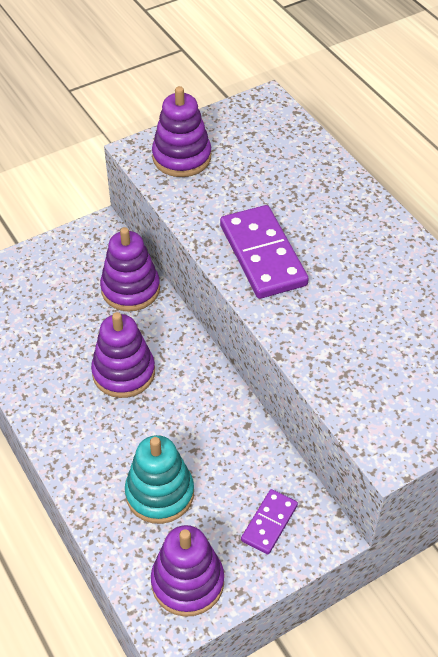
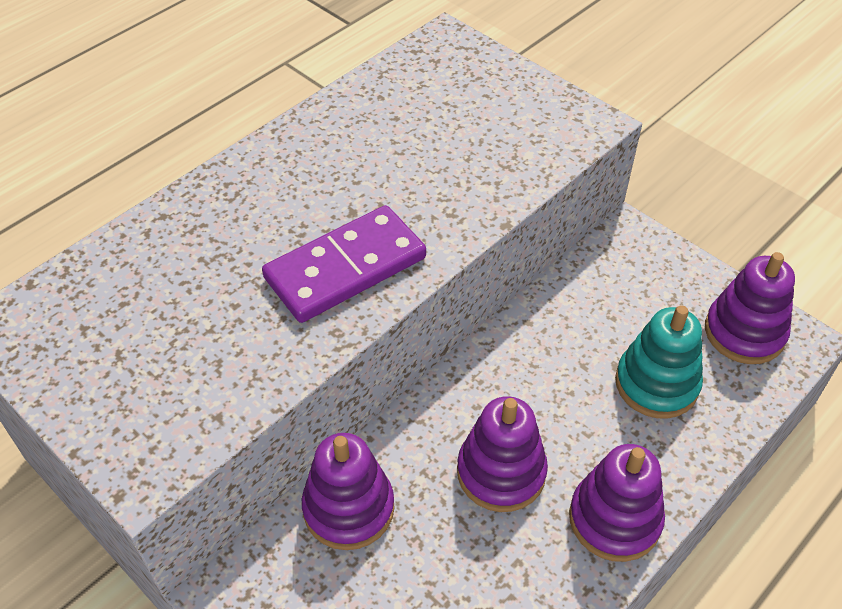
camera: 105 degrees left, 0 degrees up
(182, 157) = (155, 407): purple stacking toy -> purple stacking toy (614, 519)
(269, 523) = (641, 278): purple domino -> none

